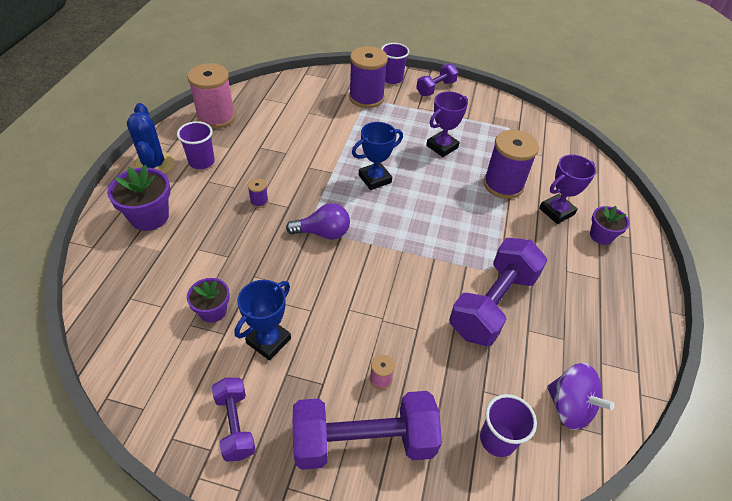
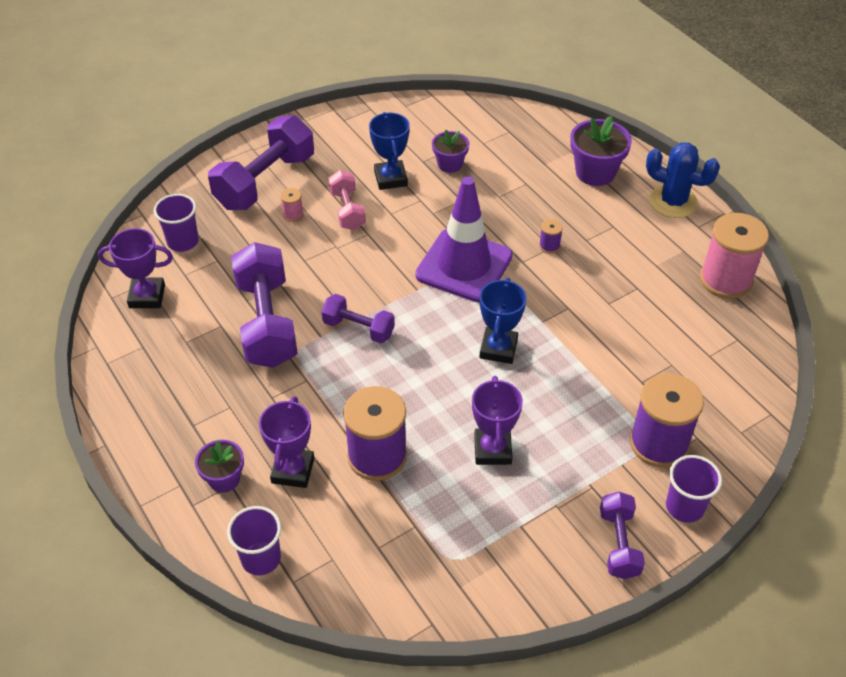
camera: 135 degrees right, 0 degrees up
(201, 162) = (649, 235): purple cup -> purple cup (261, 558)
(235, 425) = (347, 136): purple dumbbell -> purple dumbbell (358, 328)
(323, 233) = (464, 265): purple light bulb -> purple traffic cone
(336, 342) = (347, 210): none -> pink dumbbell
(569, 407) = (147, 296): purple spinning top -> purple trophy

